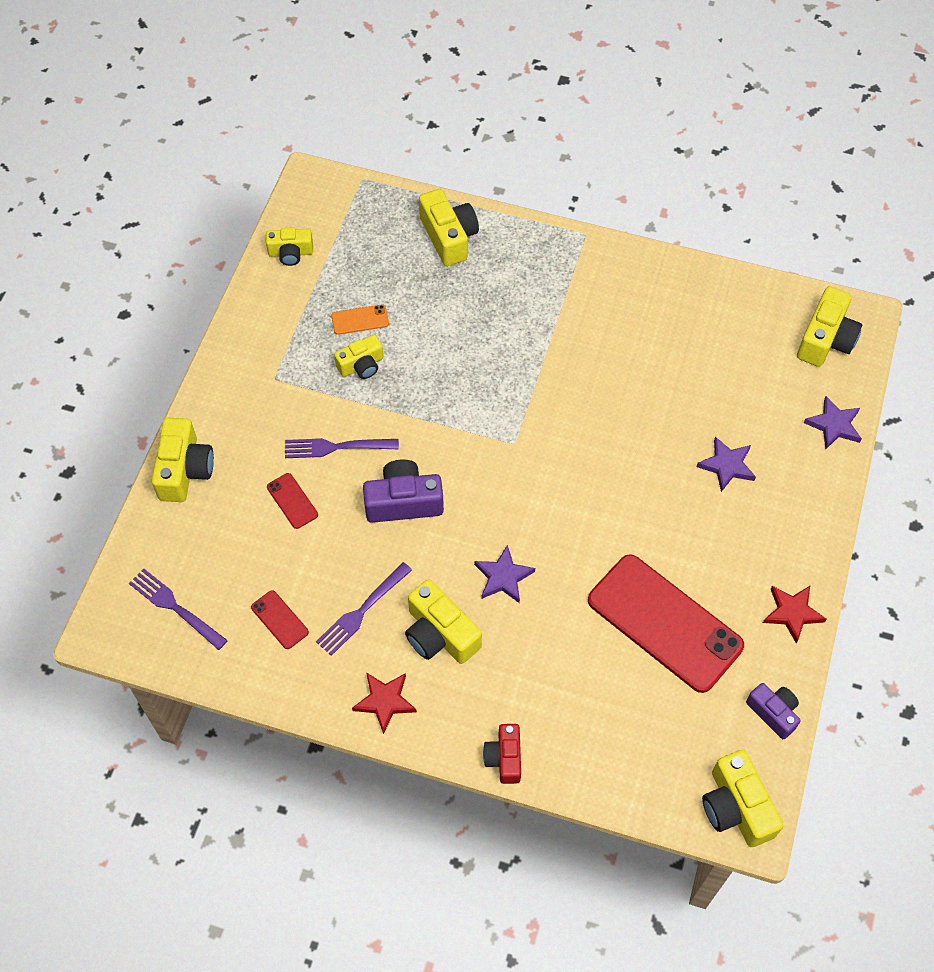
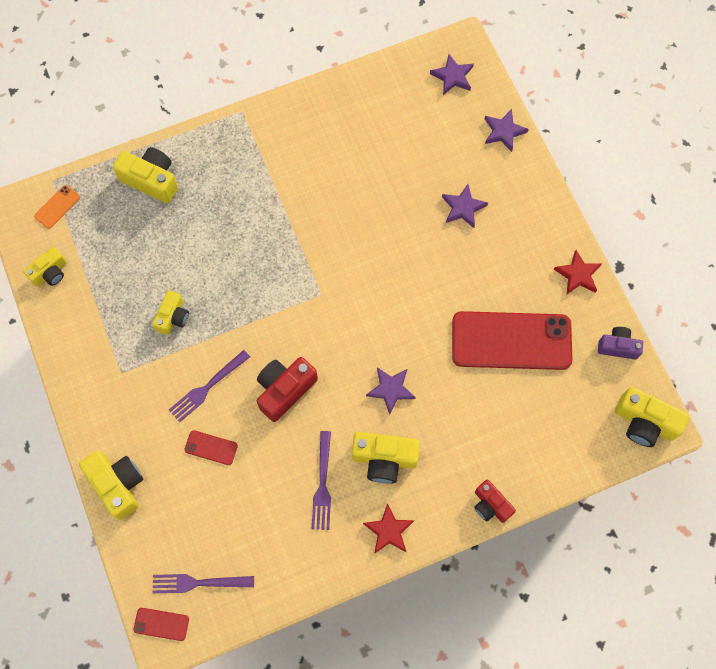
camera: 40 degrees left, 10 degrees up
(279, 620) = (275, 534): red phone -> red phone (161, 624)
(360, 320) = (143, 285): orange phone -> orange phone (57, 207)
(403, 502) = (284, 390): purple camera -> red camera
(825, 339) = (452, 76): yellow camera -> purple star

